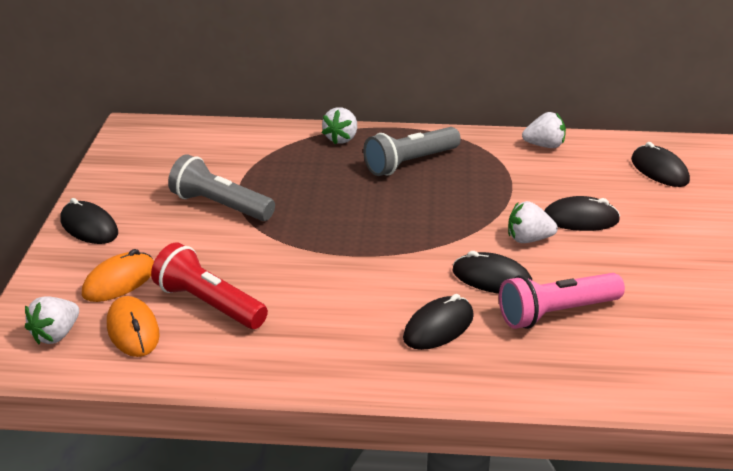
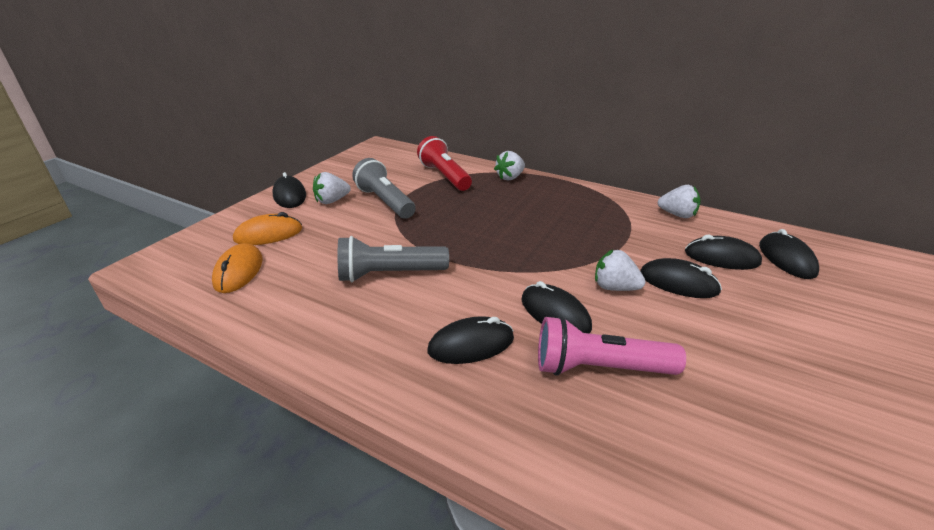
camera: 25 degrees right, 0 degrees up
(56, 335) = (190, 259): white strawberry -> white strawberry (332, 201)
(209, 304) = (308, 267): red flashlight -> red flashlight (445, 176)
(410, 163) = (550, 204): grey flashlight -> grey flashlight (389, 274)
(605, 183) = (721, 257): none -> black mouse

